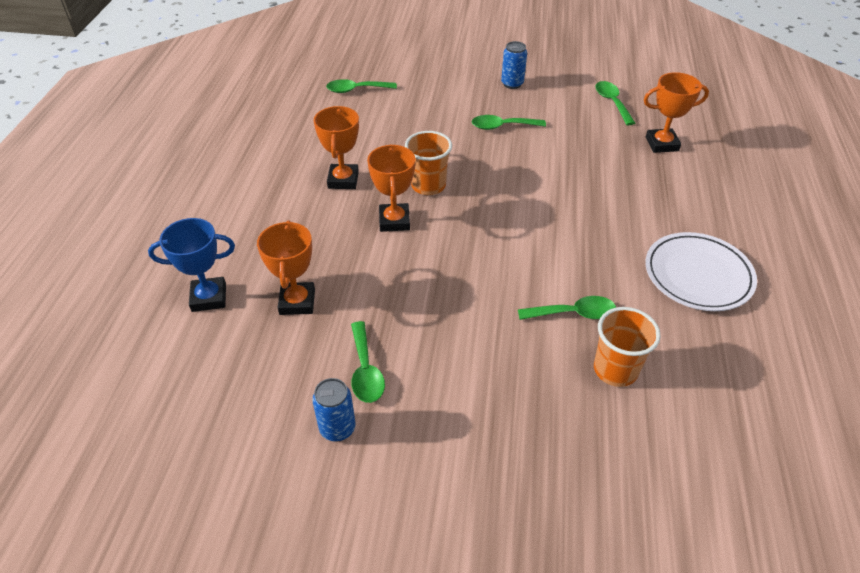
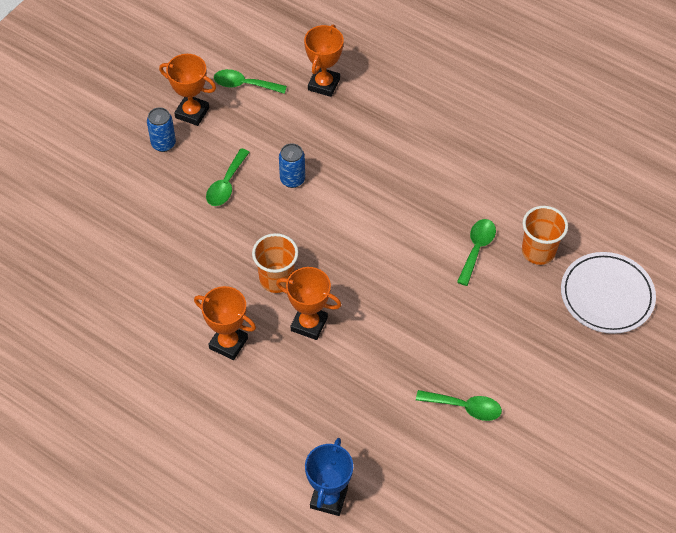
camera: 65 degrees left, 10 degrees up
(297, 302) = (369, 431): orange trophy -> orange trophy (192, 113)
(337, 428) = (508, 444): blue can -> blue can (292, 179)
(356, 90) = (83, 279): green spoon -> none
(698, 275) = (480, 152): white plate -> white plate (607, 295)

